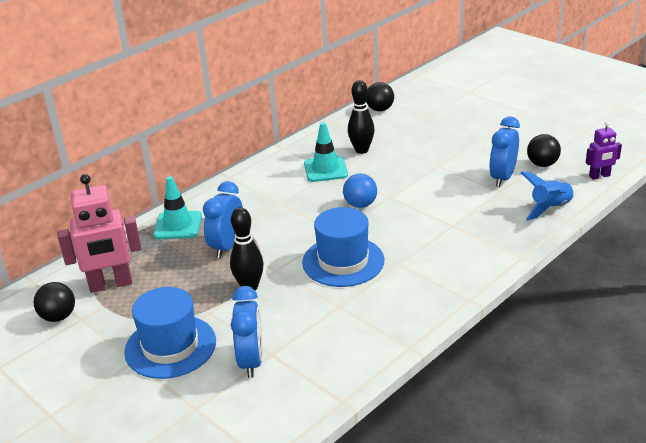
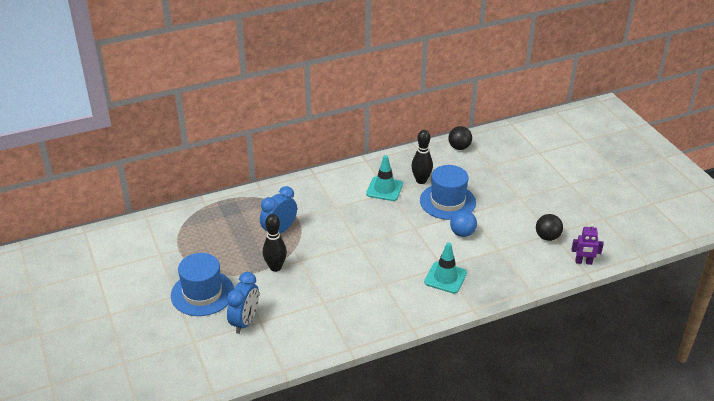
camera: 20 degrees right, 5 degrees up
(58, 317) = (147, 247): black ball -> none
(111, 284) = (190, 235): pink robot -> none
(178, 225) = (257, 203): turquoise traffic cone -> turquoise traffic cone (445, 278)
(343, 261) = (348, 269): blue hat -> blue hat (447, 201)
(360, 205) = (389, 227): blue ball -> blue ball (462, 233)
(502, 178) = (508, 239): blue clock -> none
(550, 208) = (524, 277): blue rocket -> none

